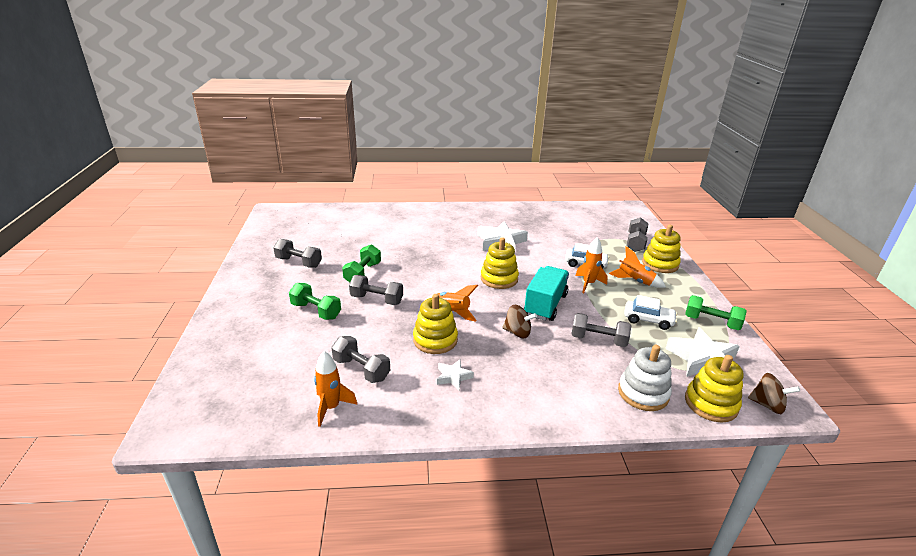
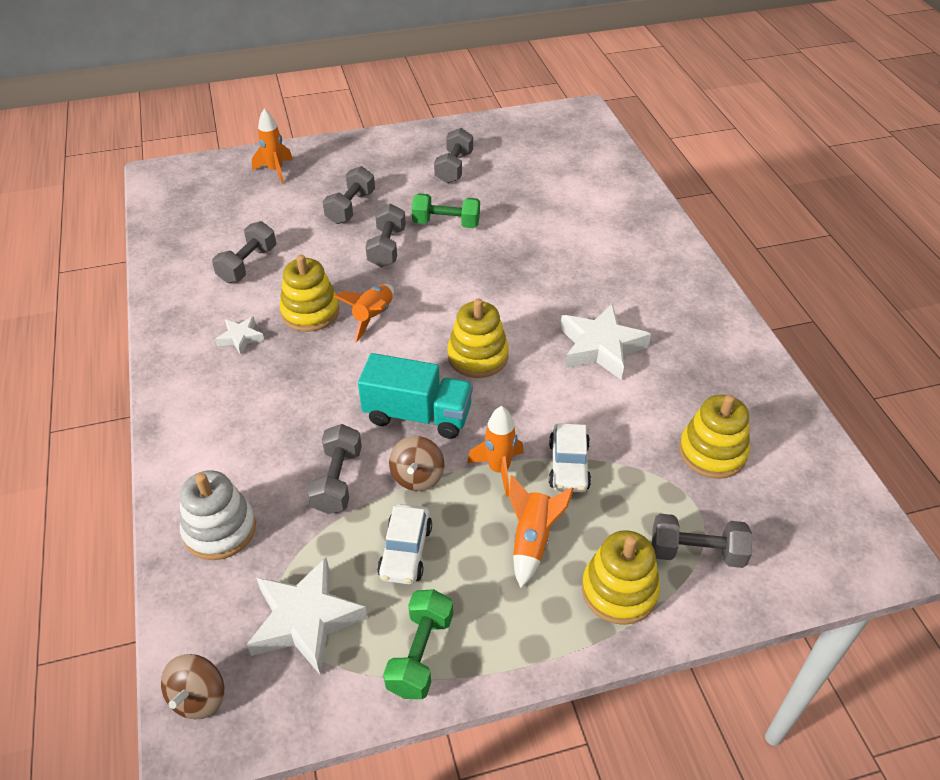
camera: 80 degrees right, 15 degrees up
(316, 311) = (351, 207): green dumbbell -> grey dumbbell
(331, 407) = (187, 258): orange rocket -> orange rocket (275, 171)
(517, 332) = (340, 388): brown spinning top -> brown spinning top (417, 477)
(711, 403) = (200, 614): yellow stacking toy -> yellow stacking toy (712, 452)

